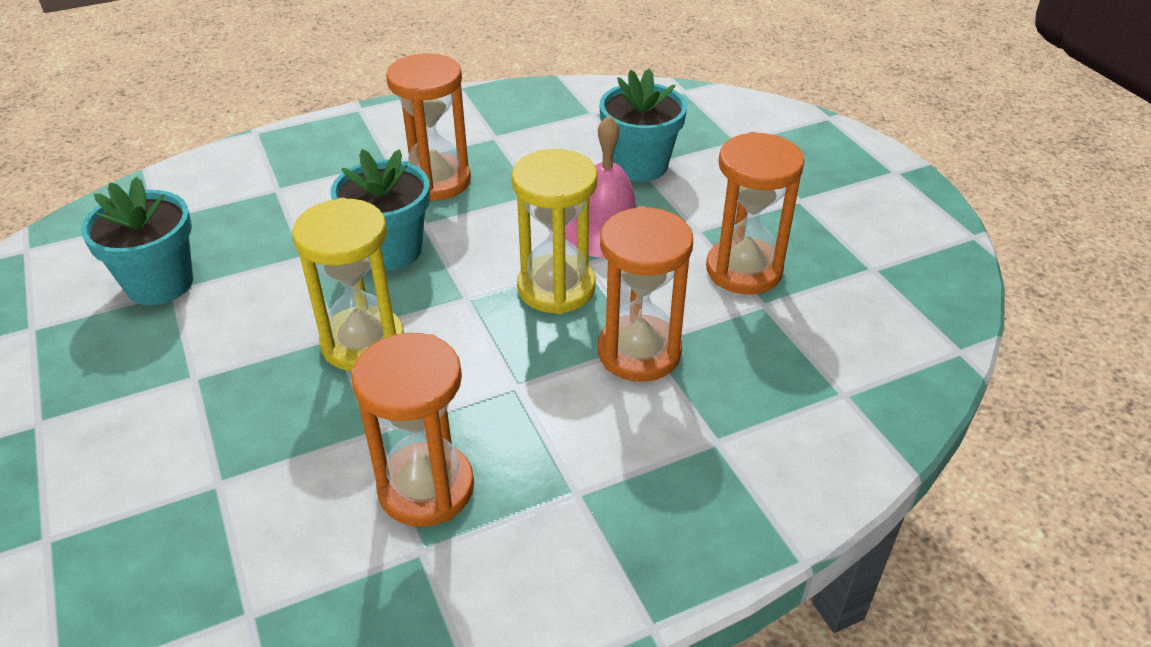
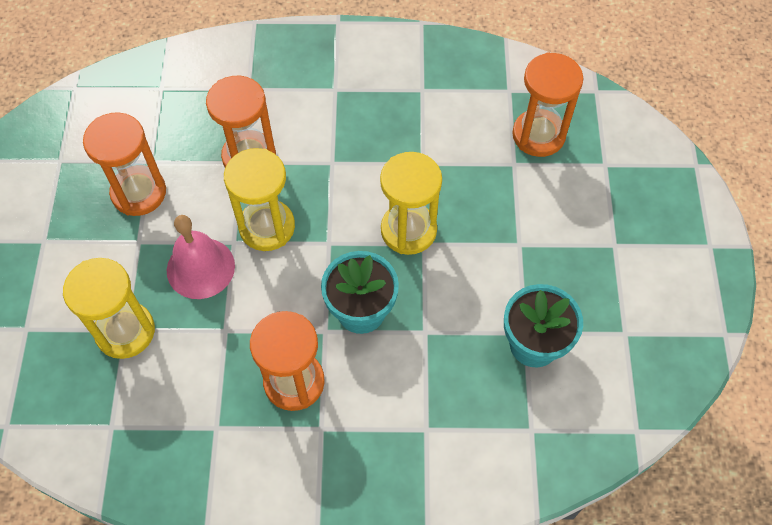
camera: 155 degrees left, 20 degrees up
(426, 488) = (407, 120): orange hourglass -> orange hourglass (538, 135)
(639, 165) = (125, 331): turquoise flower pot -> yellow hourglass

